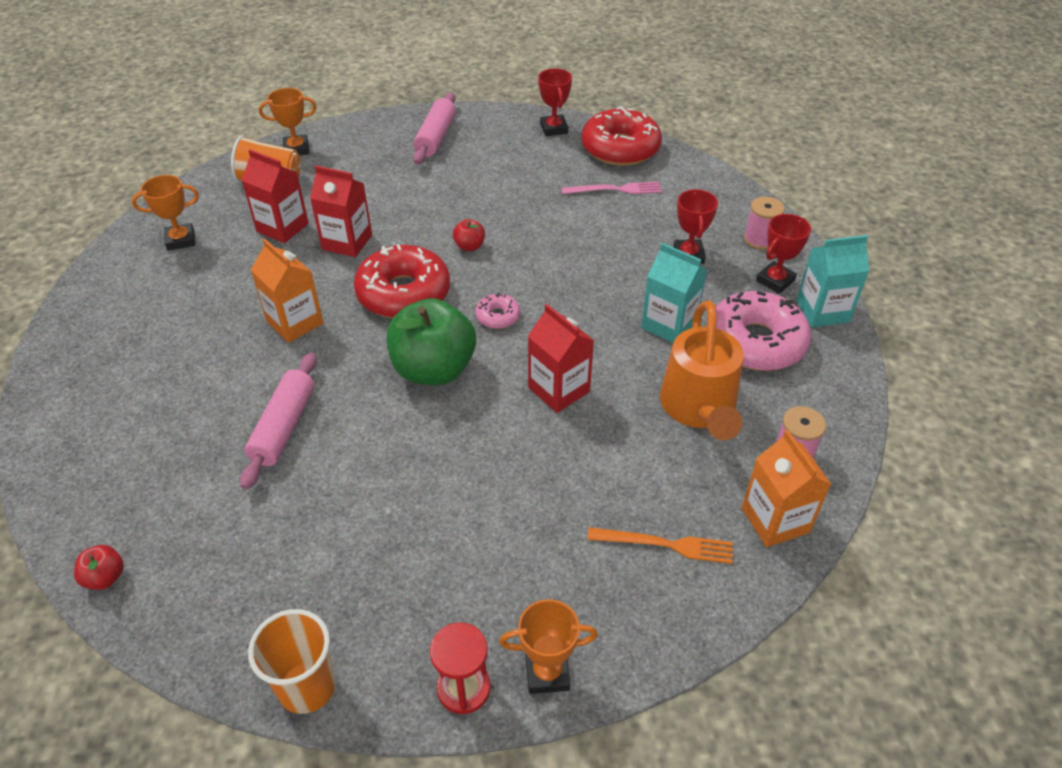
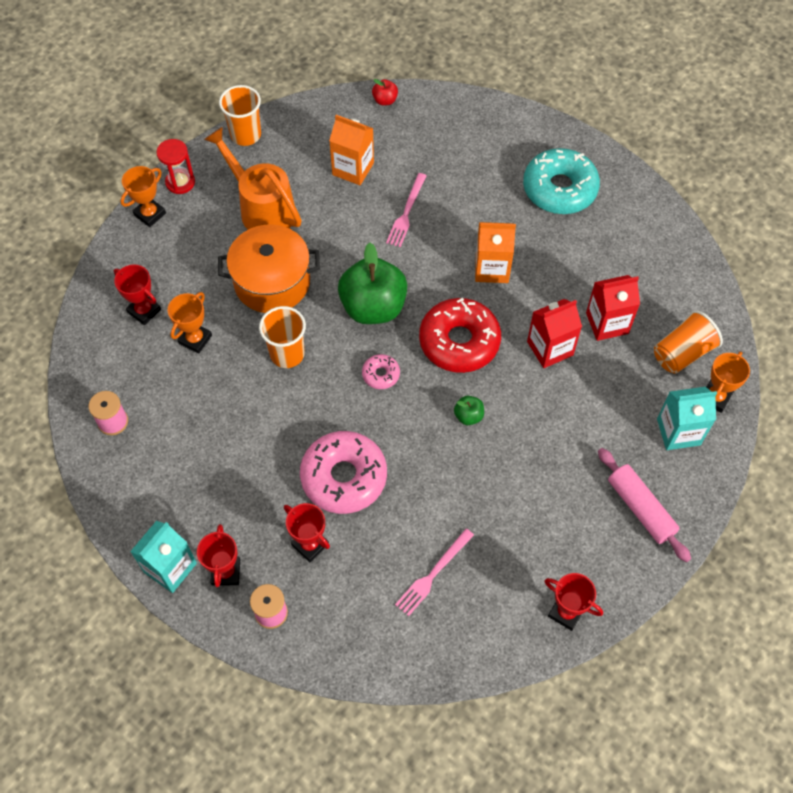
camera: 135 degrees right, 15 degrees up
(136, 338) = (559, 189): none -> turquoise donut
(181, 240) = (649, 260): orange trophy -> orange trophy (195, 339)
(284, 427) = (406, 212): pink rolling pin -> pink fork
(469, 246) = (468, 416): red apple -> green apple
(496, 466) = (272, 282): none -> orange pot
(559, 390) = (287, 354): red carton -> orange cup
(620, 148) = (483, 636): red donut -> none
(665, 544) = (144, 311): orange fork -> red trophy
(669, 325) = (266, 462): turquoise carton -> turquoise carton (678, 432)
(699, 409) = (192, 409): orange watering can -> orange watering can (262, 208)
(755, 342) = (196, 495): pink donut -> pink donut (344, 477)
(775, 520) = (96, 370): orange carton -> orange carton (353, 169)

